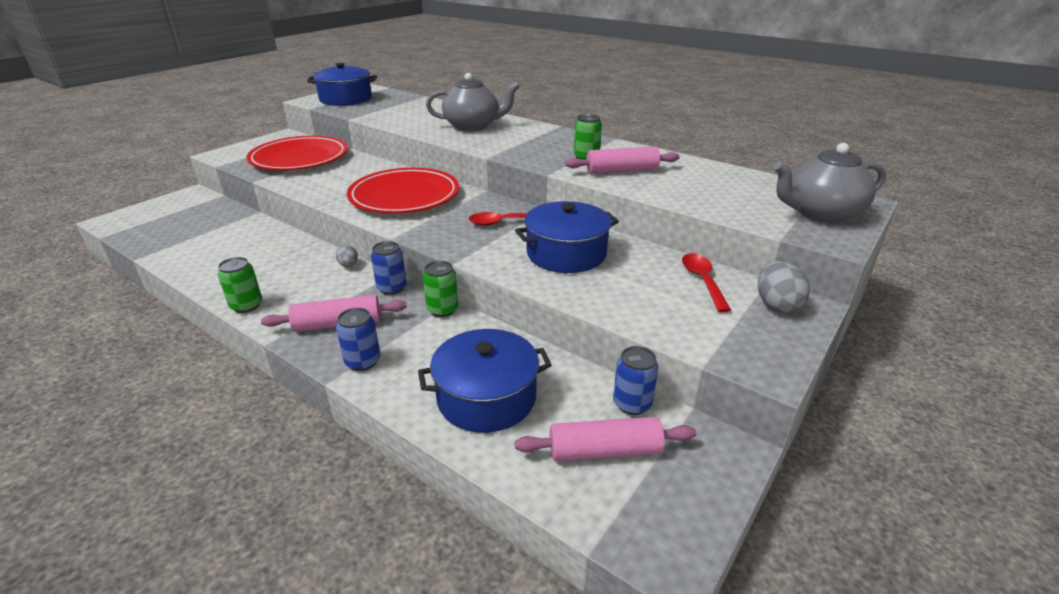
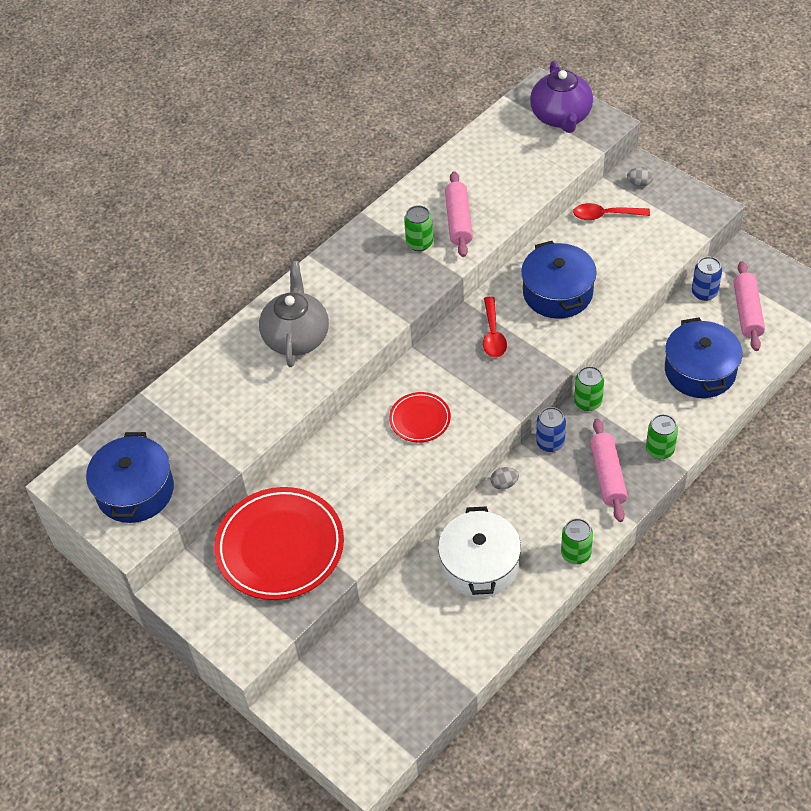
camera: 80 degrees left, 20 degrees up
(263, 257) = (480, 565): none -> white pot
(363, 361) = (659, 450): blue can -> green can
(404, 196) = (420, 419): red plate -> red plate, size x0.50
(776, 305) = (639, 183): grey egg -> grey egg, size x0.59
(820, 213) = (561, 117): grey teapot -> purple teapot

